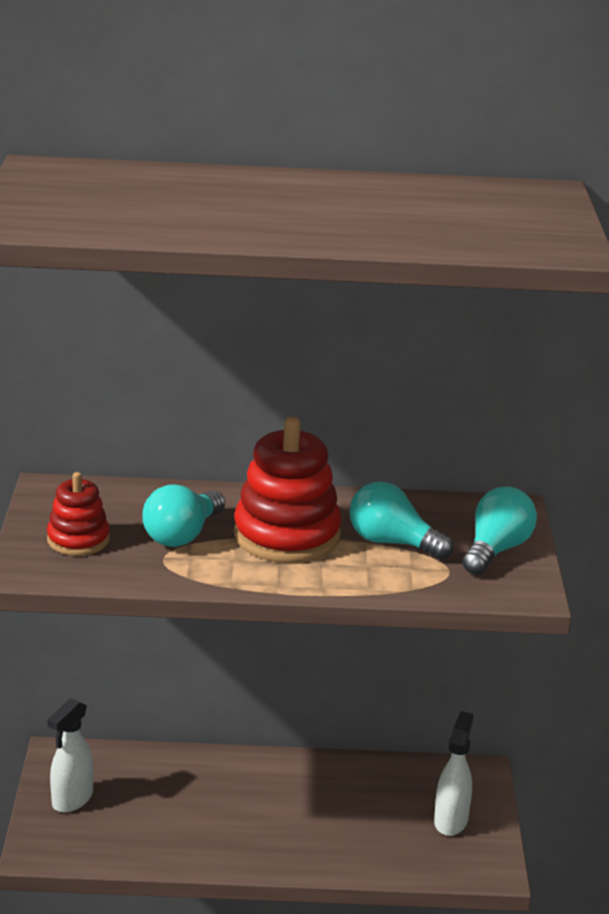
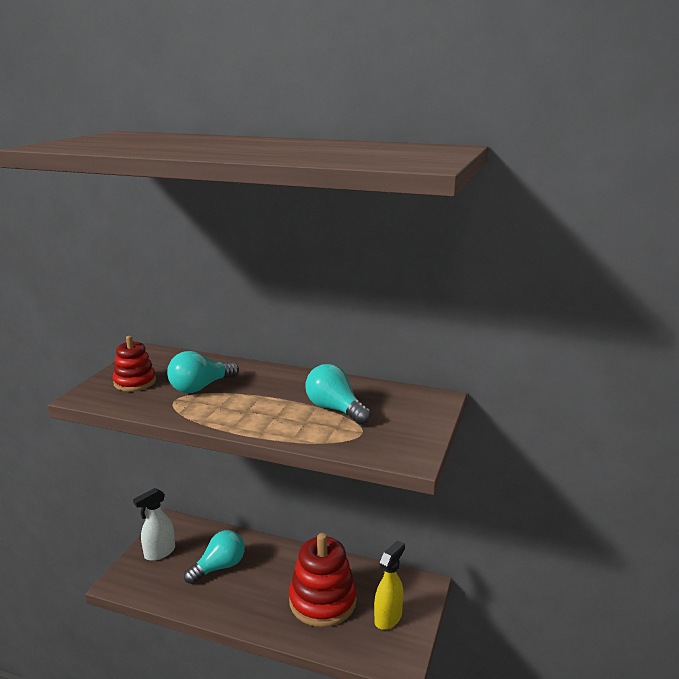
camera: 20 degrees right, 5 degrees down
(287, 535) = (267, 396): red stacking toy -> red stacking toy (322, 601)
(451, 821) = (388, 618): white spray bottle -> yellow spray bottle
(496, 550) = (407, 424): turquoise light bulb -> turquoise light bulb (219, 567)

